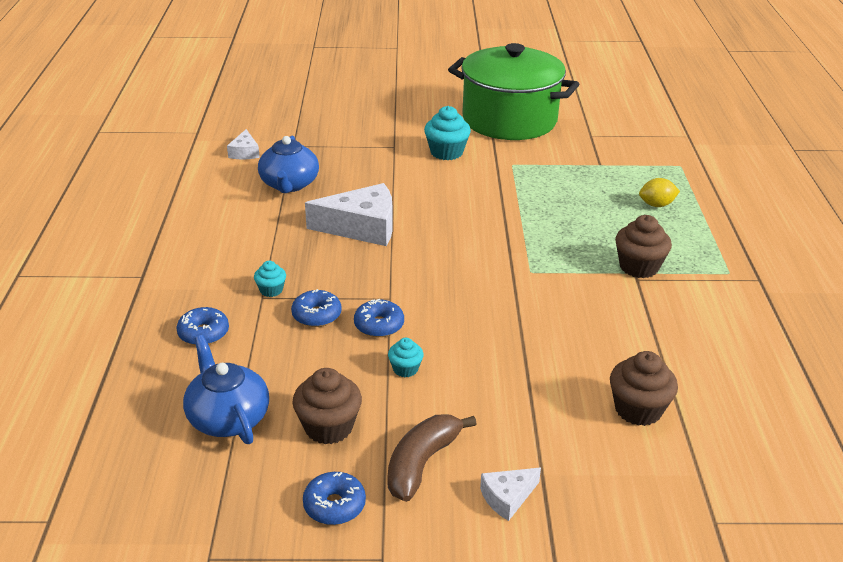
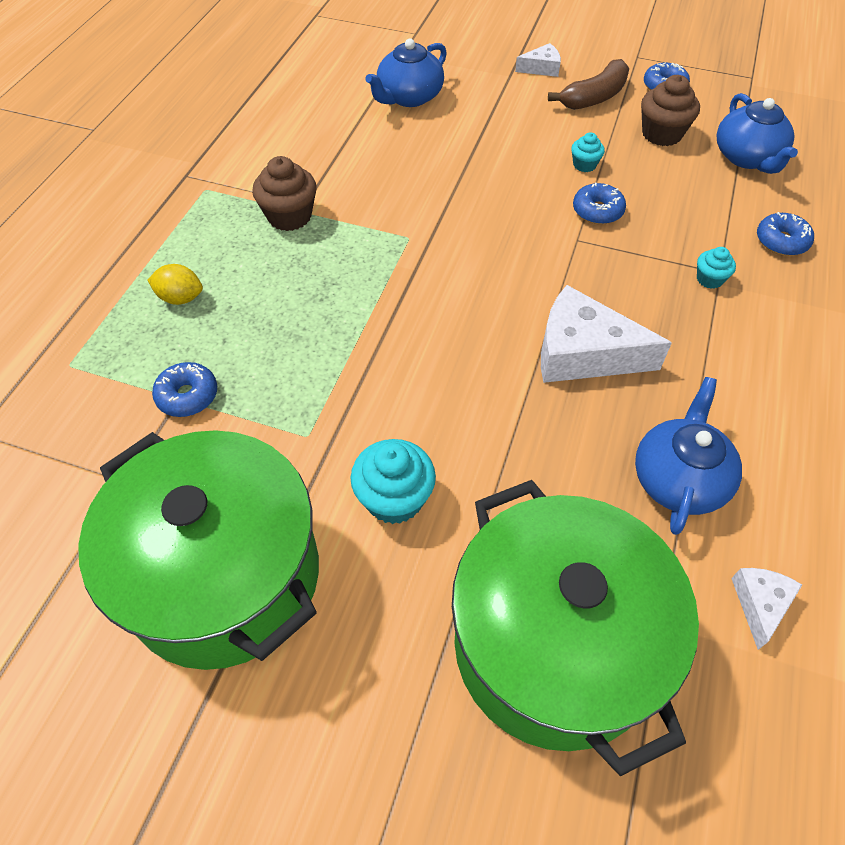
camera: 160 degrees left, 20 degrees up
(316, 315) = (660, 236): blue donut -> blue donut (187, 396)
(344, 127) = (554, 645): none -> green pot
(638, 409) = (409, 97): brown cupcake -> blue teapot

